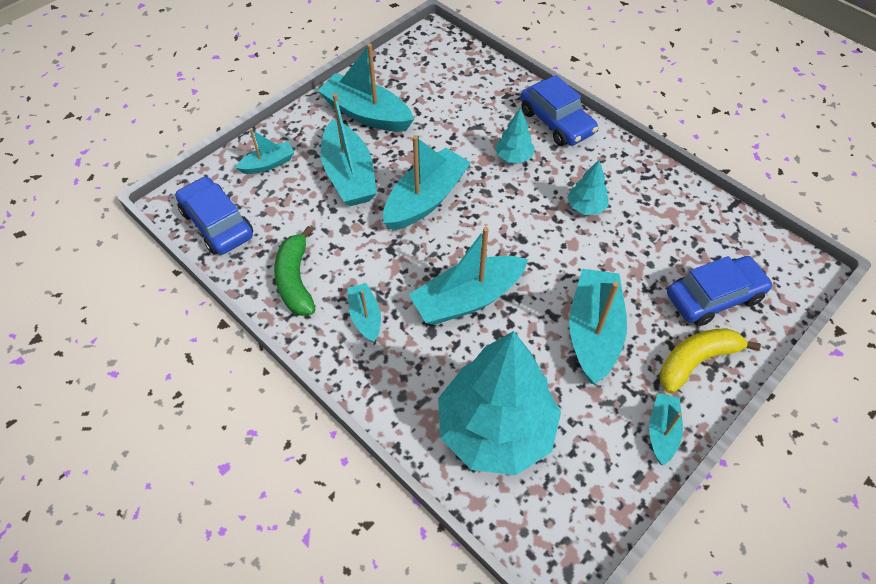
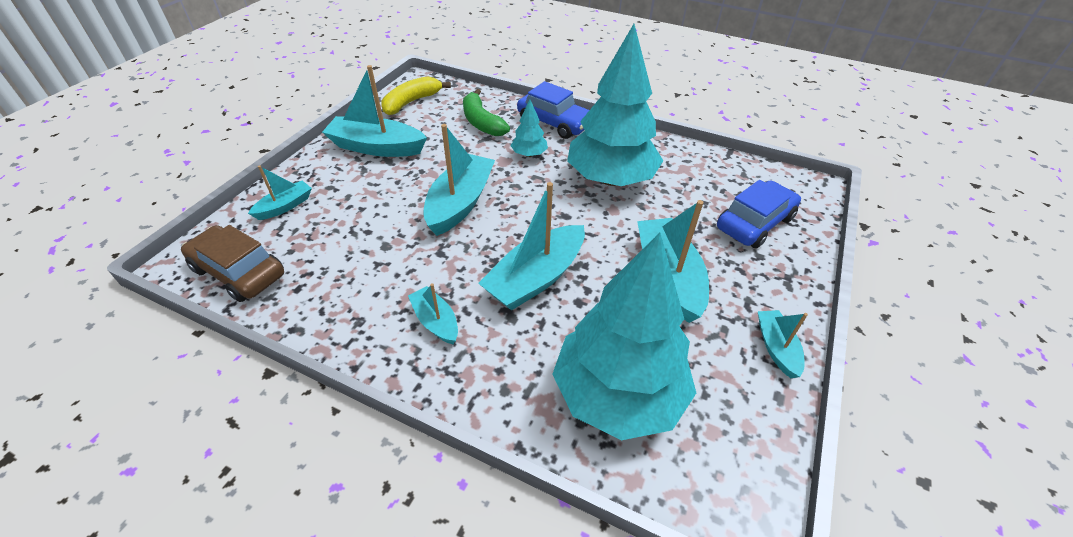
camera: 20 degrees left, 10 degrees down
(217, 224) = (239, 272): blue car -> brown car
(295, 280) = (345, 305): green banana -> green banana (481, 122)
(349, 175) = (375, 199): turquoise boat -> none
(586, 207) = (610, 179): turquoise tree -> turquoise tree, size x2.38
(696, 361) = (770, 277): yellow banana -> yellow banana (411, 102)

